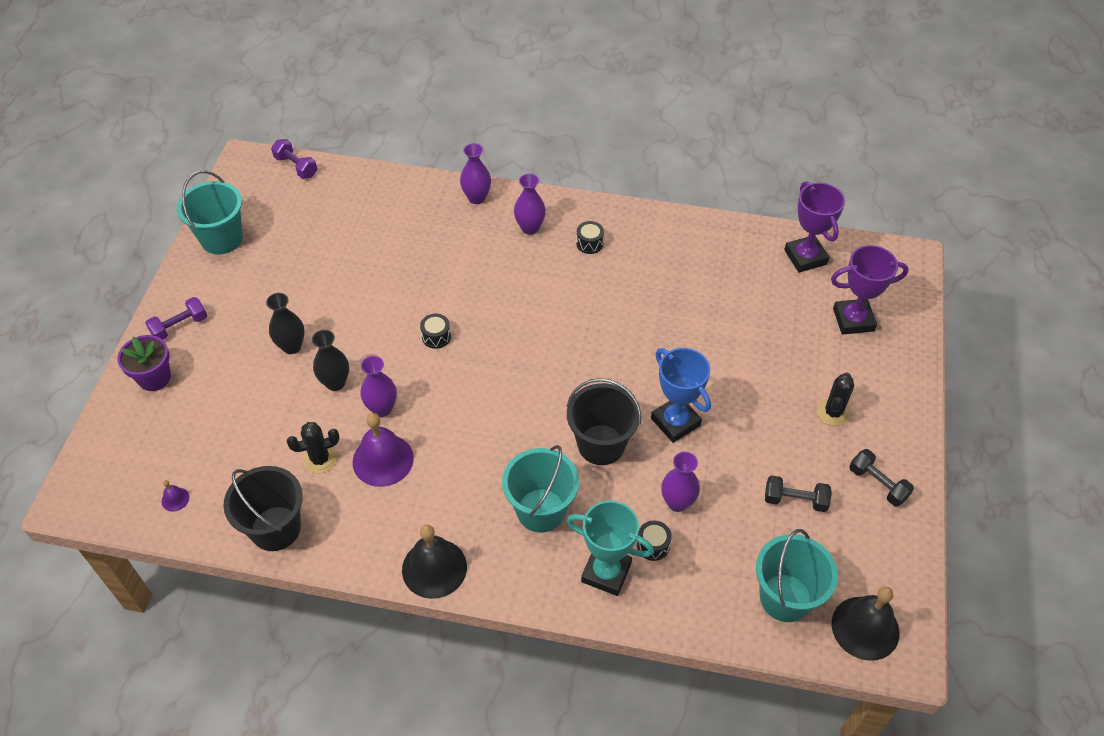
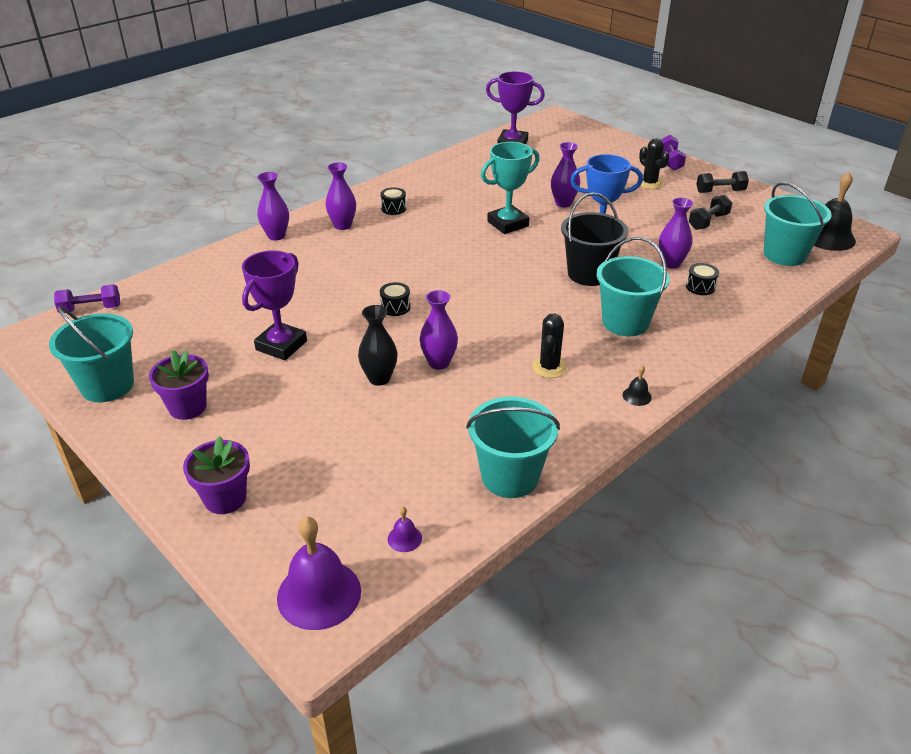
camera: 55 degrees left, 15 degrees down
(180, 326) = (181, 455): purple dumbbell -> purple dumbbell (670, 161)
(228, 296) = (187, 407): none -> purple flower pot
(275, 528) = (510, 477): black bucket -> turquoise bucket
(291, 346) = (304, 389): black vase -> none
(320, 459) = (457, 419): black cactus -> black cactus (549, 367)
(383, 460) = (495, 383): purple bell -> purple bell (319, 594)
(434, 568) = (637, 396): black bell -> black bell, size x0.44
(606, 572) = (708, 315): turquoise trophy -> turquoise trophy (508, 224)
(718, 361) = (563, 203): none -> purple vase
(853, 320) = (582, 150): purple trophy -> purple trophy (281, 345)

